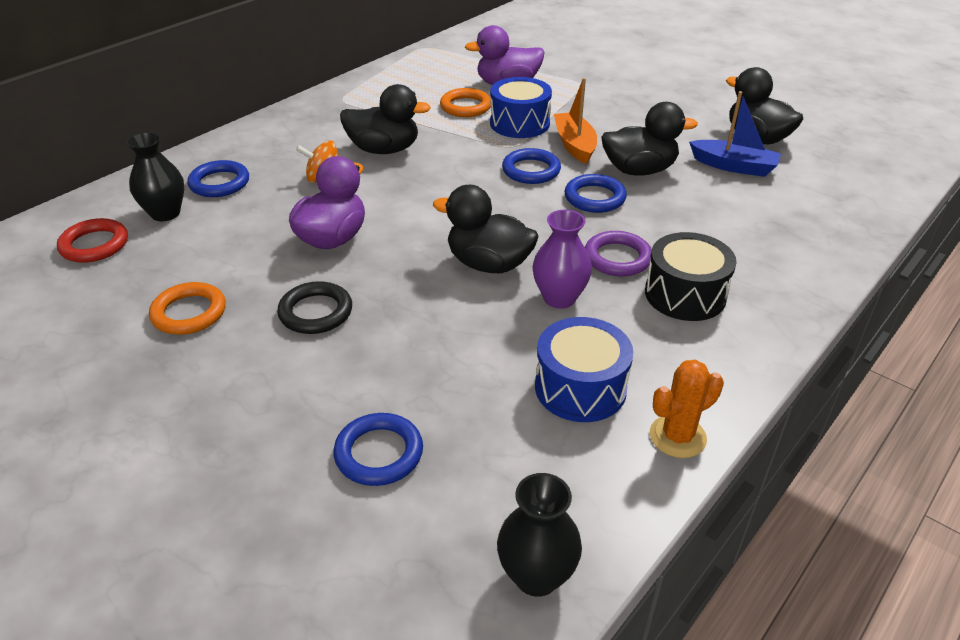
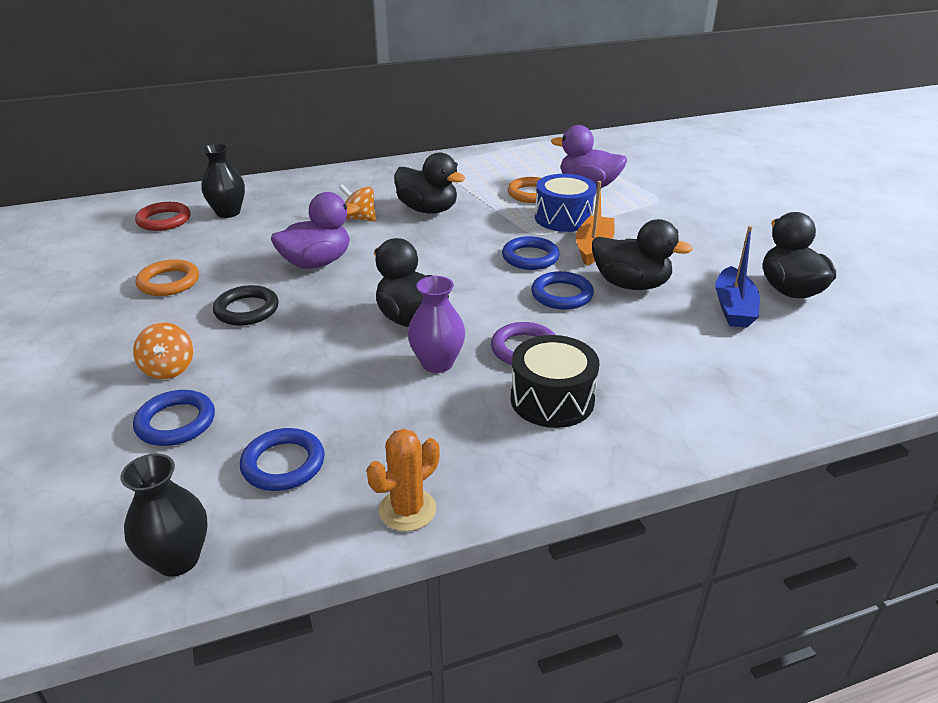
camera: 30 degrees right, 5 degrees down
(219, 183) = (285, 202): blue ring -> blue ring (283, 464)
(304, 404) = (168, 369): none -> orange spinning top
(580, 388) = (373, 438): blue drum -> none
(677, 437) = (407, 510): orange cactus -> orange cactus turned 45 degrees counterclockwise
(734, 166) = (733, 308): blue boat -> blue boat turned 45 degrees clockwise

